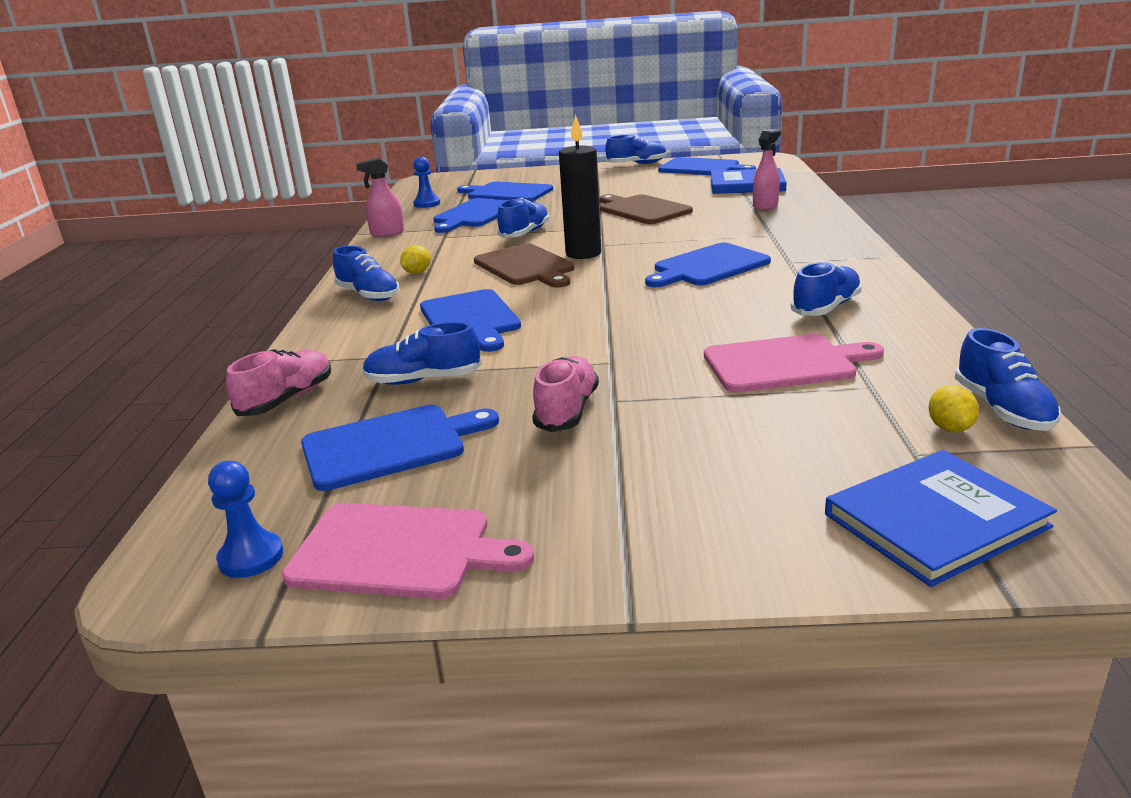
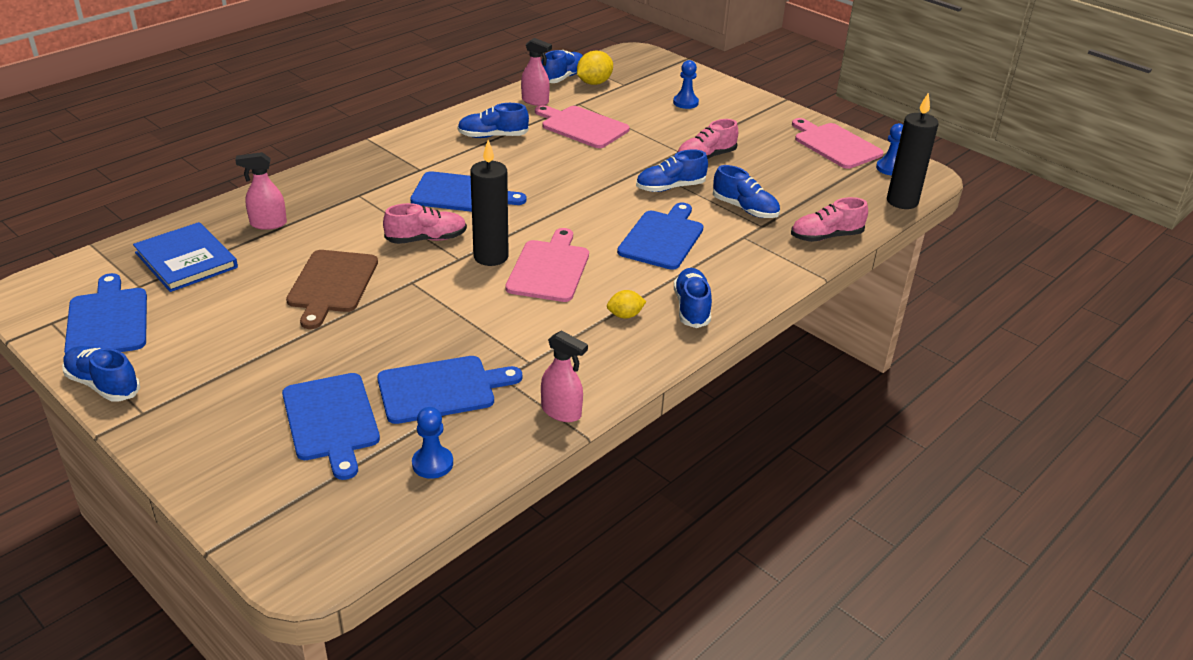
camera: 140 degrees left, 10 degrees up
(196, 501) = (902, 201): none -> black candle
(390, 445) = (799, 183): blue cutting board -> none
(525, 233) = (470, 316): blue shoe -> blue shoe (670, 187)
(526, 266) = (549, 268): brown cutting board -> pink cutting board
(651, 241) = (426, 239): none -> pink shoe
(764, 480) = (685, 103): none -> blue pawn
(914, 360) = (535, 101): none -> pink spray bottle
(935, 520) = (663, 74): blue book -> none
(950, 428) = (594, 83): yellow lemon -> yellow lemon, size x1.61

